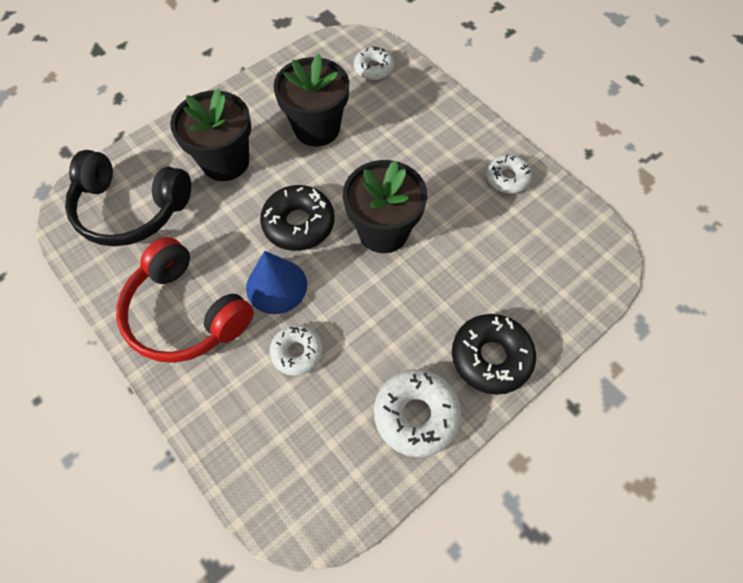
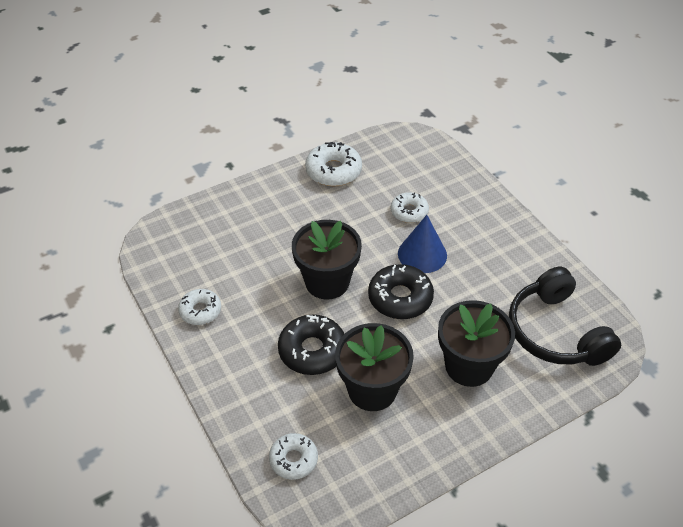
camera: 170 degrees left, 15 degrees down
(131, 209) = (555, 332): black headphones -> black headphones turned 135 degrees counterclockwise
(186, 313) = (493, 245): red headphones -> none
(491, 357) = (272, 192): black donut -> black donut (312, 350)

